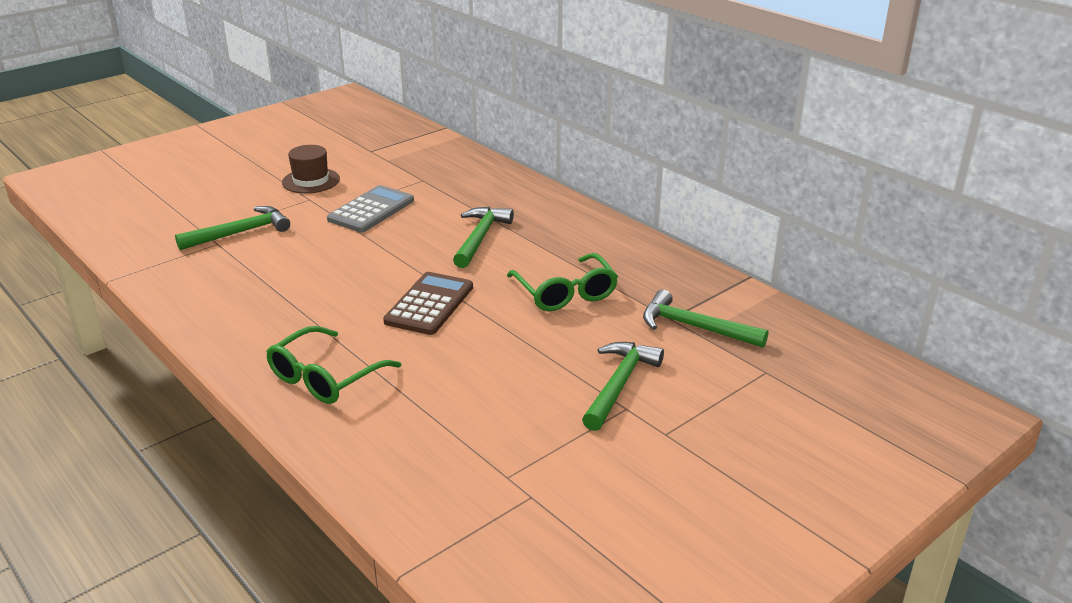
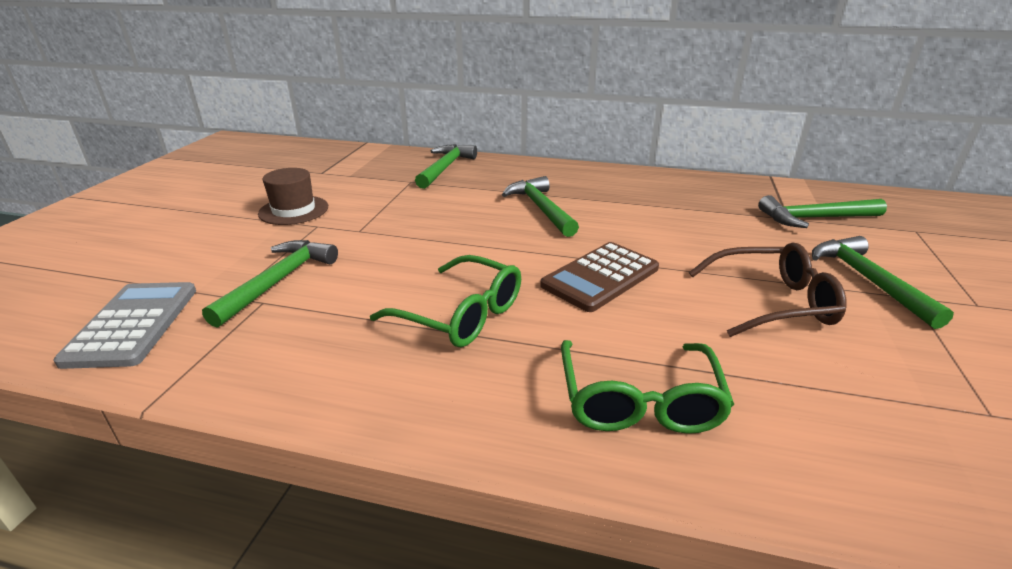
camera: 35 degrees left, 0 degrees up
(371, 210) = (401, 217): grey calculator -> grey calculator (133, 324)
(429, 304) = (600, 277): brown calculator -> brown calculator turned 120 degrees counterclockwise
(468, 175) = (445, 168): none -> green hammer
(512, 367) = (772, 302): none -> brown glasses
(565, 293) = (686, 227): green glasses -> green glasses (461, 314)

